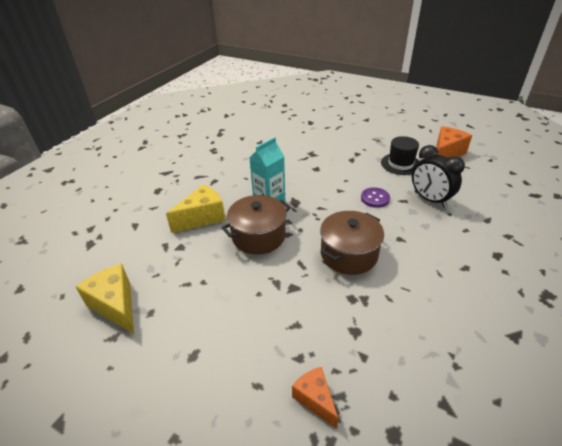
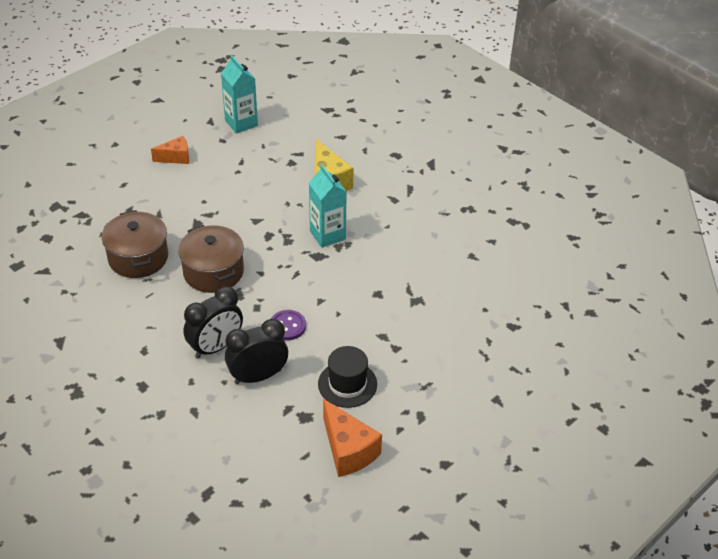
camera: 105 degrees right, 5 degrees up
(116, 305) = (241, 123): yellow cheese -> turquoise carton
(258, 236) = (276, 215): brown pot -> brown pot (138, 258)
(315, 399) = (94, 209): orange cheese -> orange cheese (176, 157)
(424, 227) = (216, 347): none -> black clock

